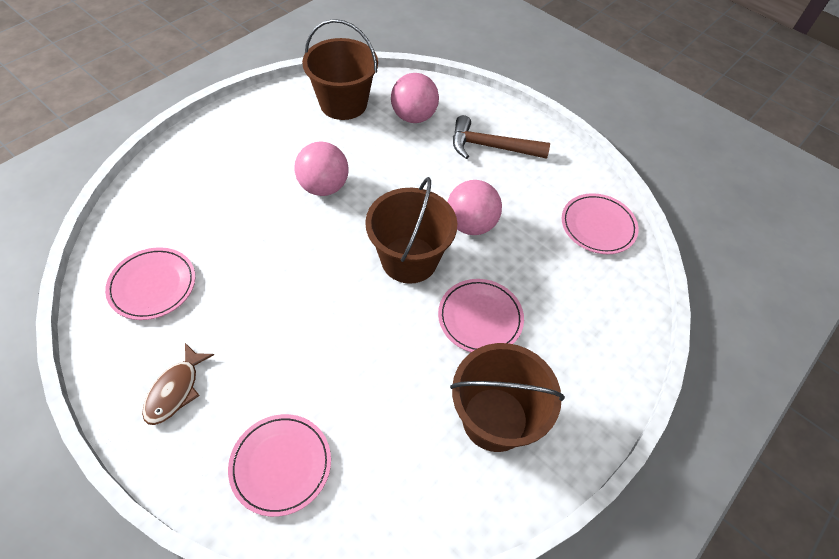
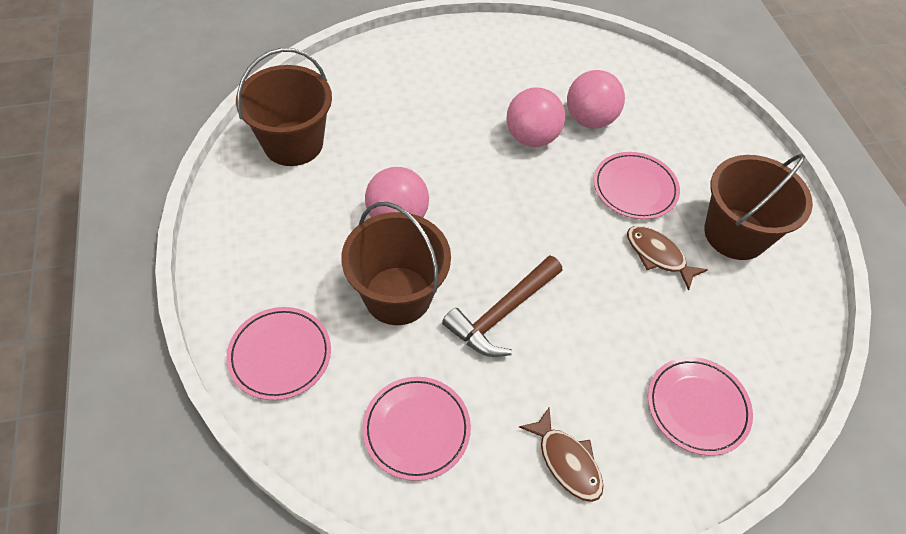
camera: 55 degrees left, 0 degrees up
(409, 259) = (539, 201): brown bucket -> brown bucket (397, 295)
(413, 116) = (364, 101): pink ball -> pink ball (589, 119)
(419, 367) = (658, 256): none -> brown fish
(491, 147) = (452, 72): brown hammer -> brown hammer (502, 313)
(598, 226) = (594, 61): pink plate -> pink plate (280, 355)

